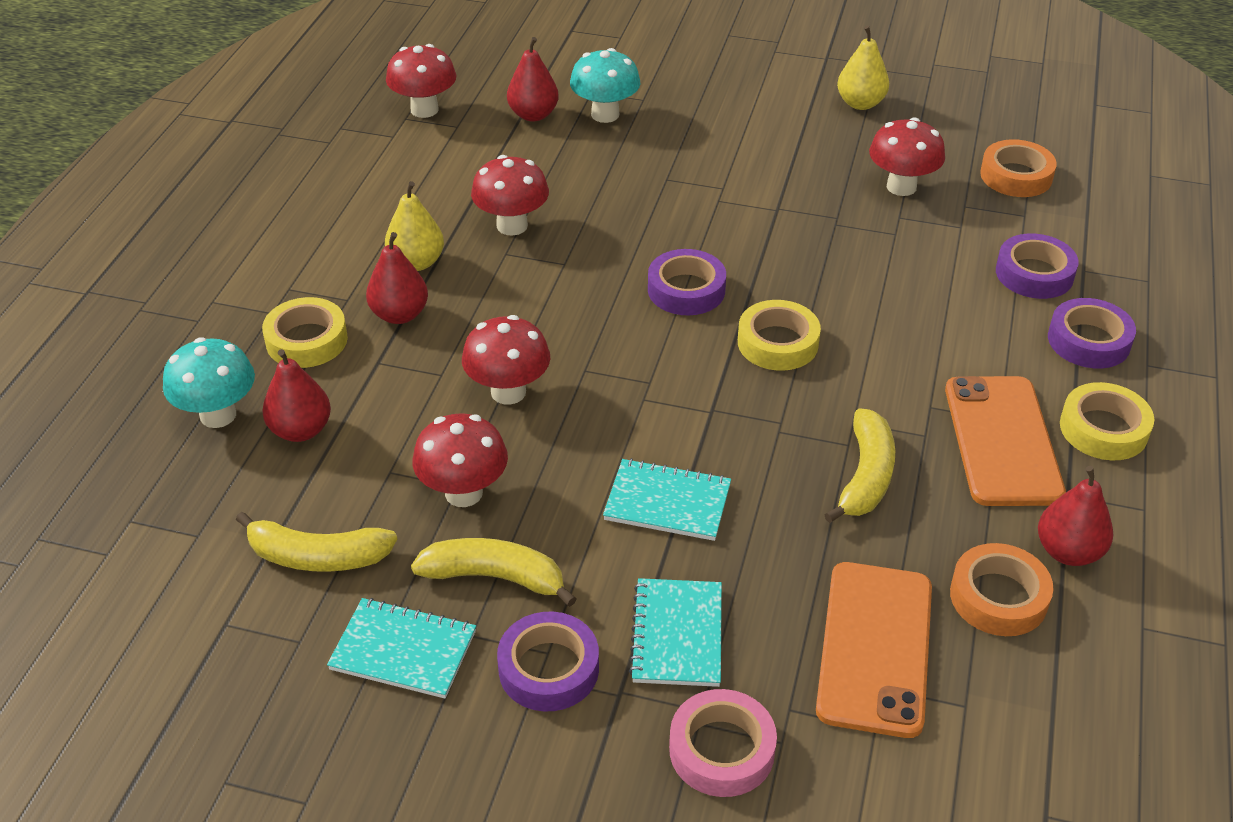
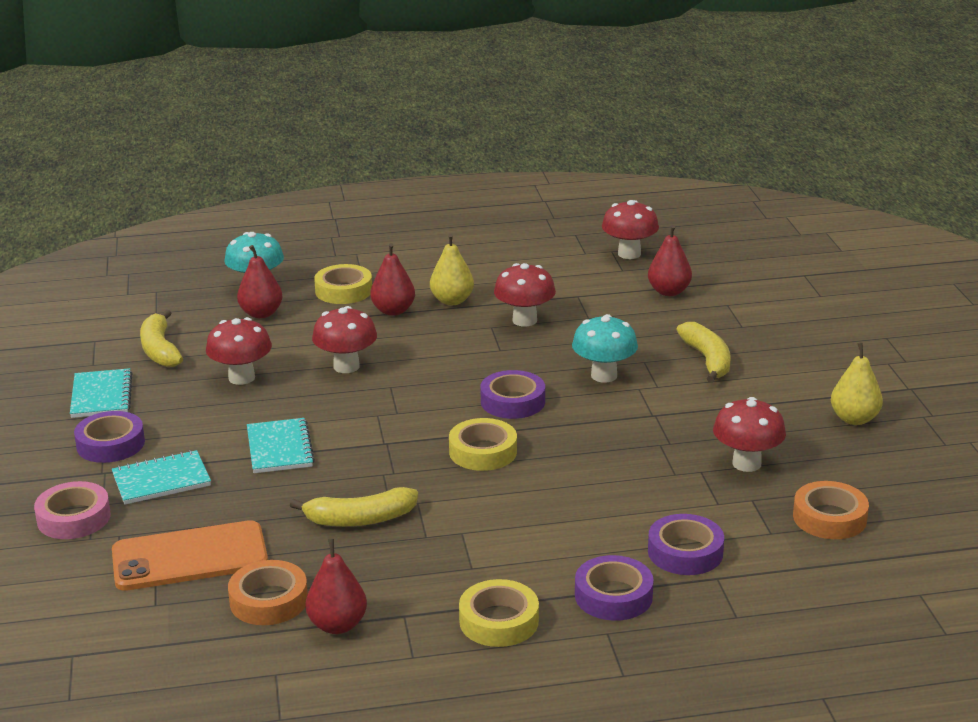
camera: 65 degrees right, 15 degrees down
(495, 577) = (175, 407): yellow banana -> yellow banana (707, 360)
(605, 114) = (702, 317): turquoise mushroom -> turquoise mushroom (604, 375)
(1002, 441) = (445, 573): orange phone -> none

